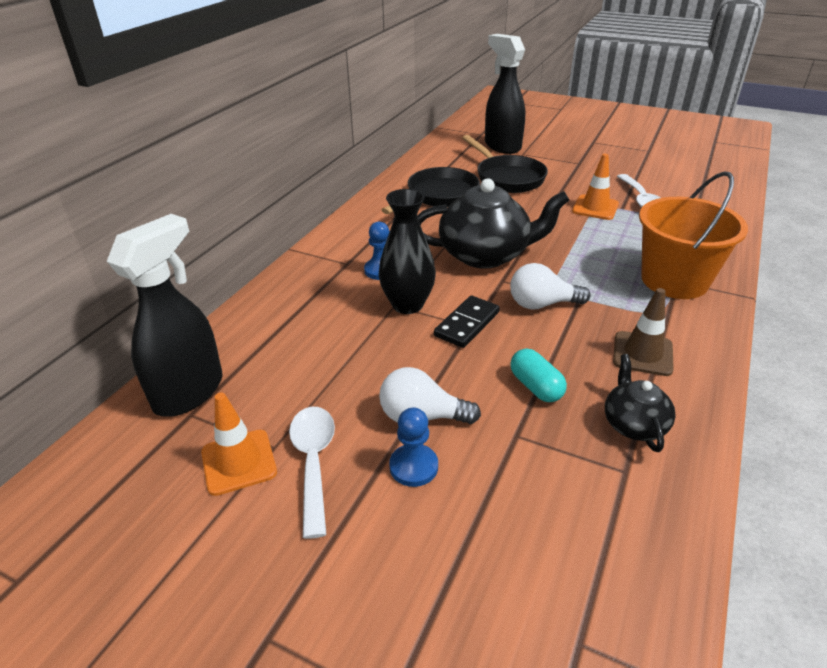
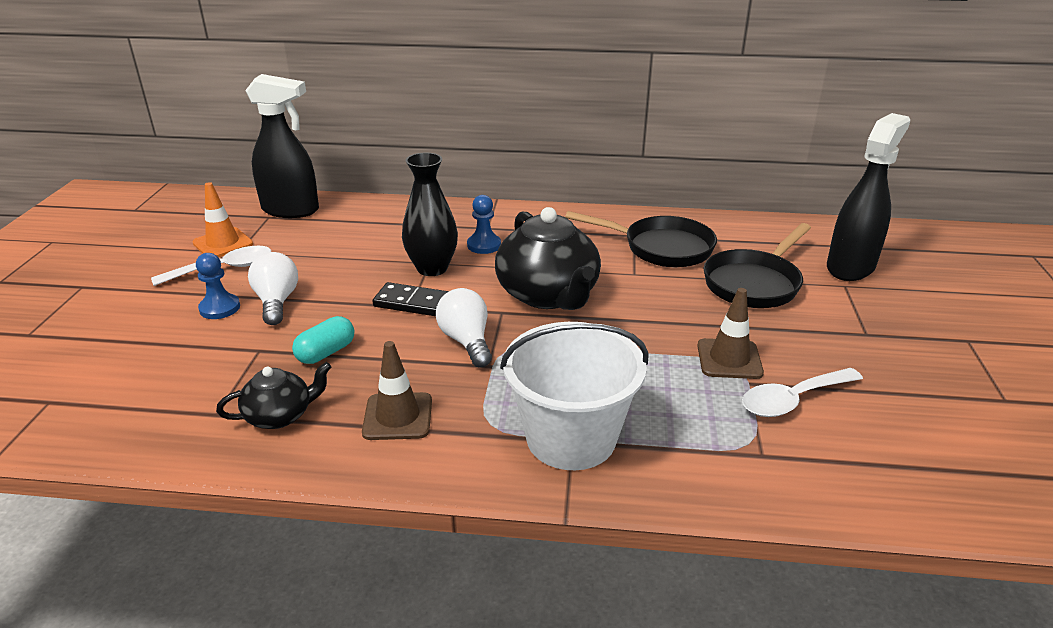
camera: 70 degrees right, 5 degrees down
(595, 208) = (729, 359): orange traffic cone -> brown traffic cone
(674, 280) = (571, 438): orange bucket -> white bucket

